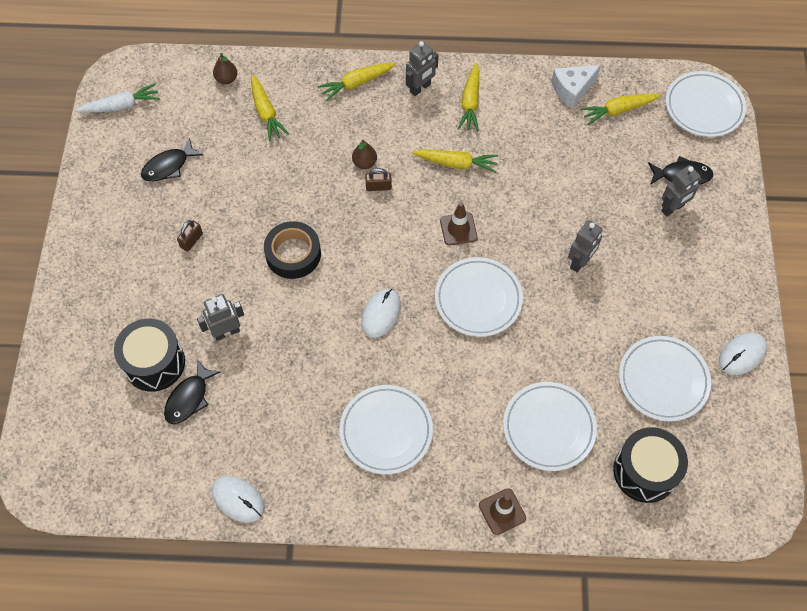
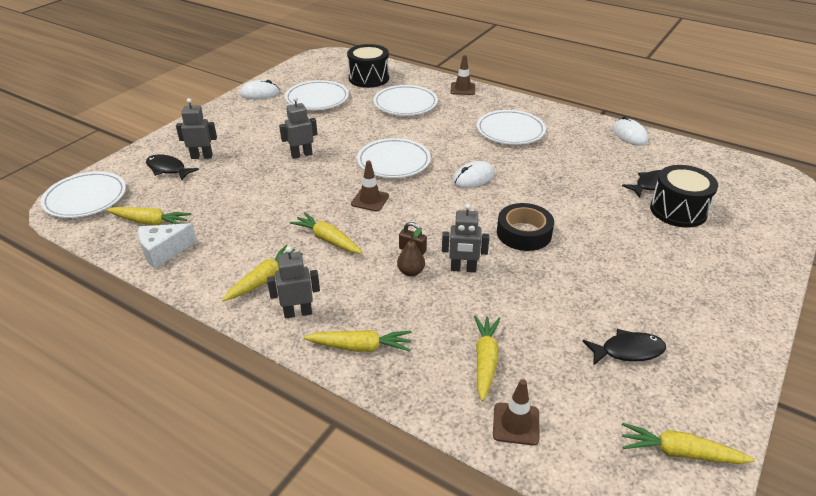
camera: 150 degrees left, 25 degrees down
(121, 106) = (680, 453): white carrot -> yellow carrot
(191, 240) = (620, 276): brown padlock -> none
(226, 79) = (516, 424): brown pear -> brown traffic cone
(226, 332) = (607, 208): grey robot -> grey robot (463, 269)
(572, 90) = (163, 251): white cheese -> white cheese turned 150 degrees clockwise

